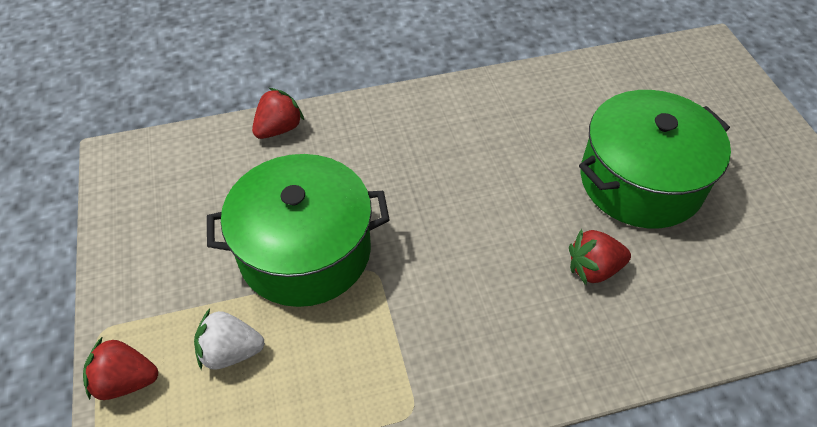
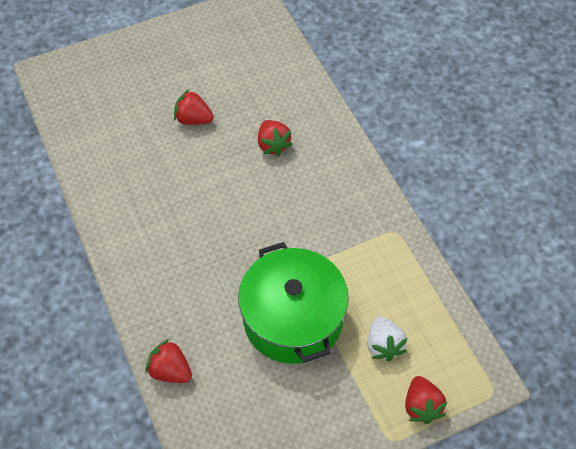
camera: 100 degrees left, 5 degrees up
(641, 181) = (193, 119): green pot -> red strawberry

